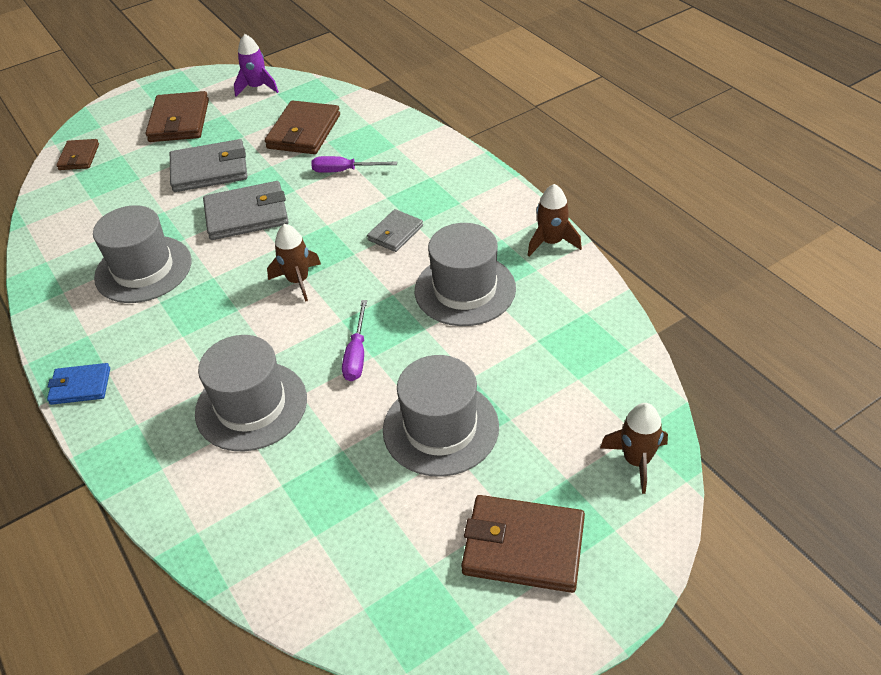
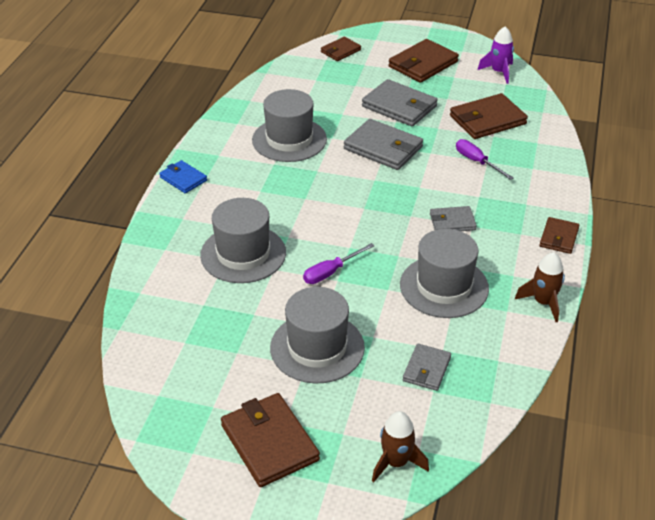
camera: 45 degrees right, 5 degrees down
(298, 281) = (357, 207): brown rocket -> none
(491, 185) = (559, 237): none -> brown wallet
(548, 366) = (426, 369): none -> grey wallet

